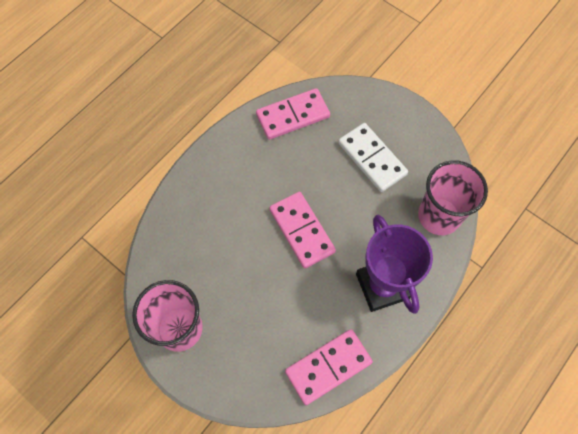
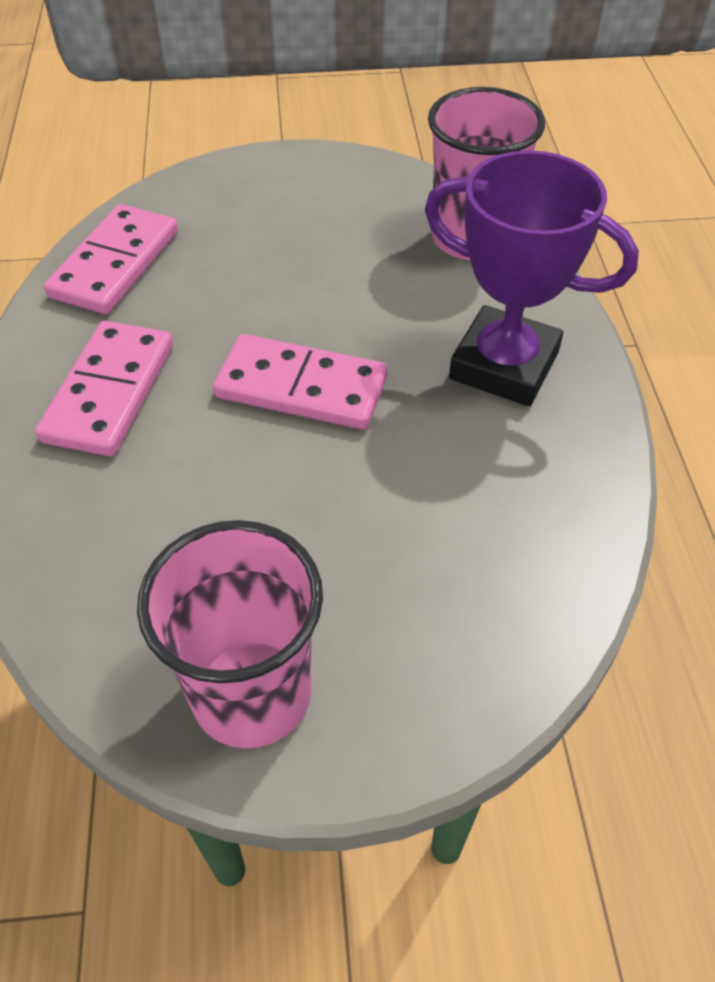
camera: 45 degrees left, 15 degrees down
(328, 367) = (565, 526): pink domino -> pink domino (110, 392)
(372, 158) = (301, 237): white domino -> none

